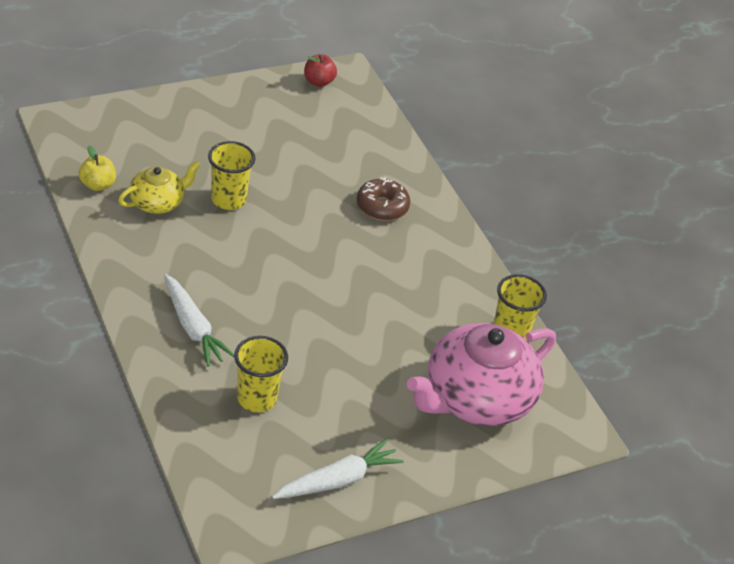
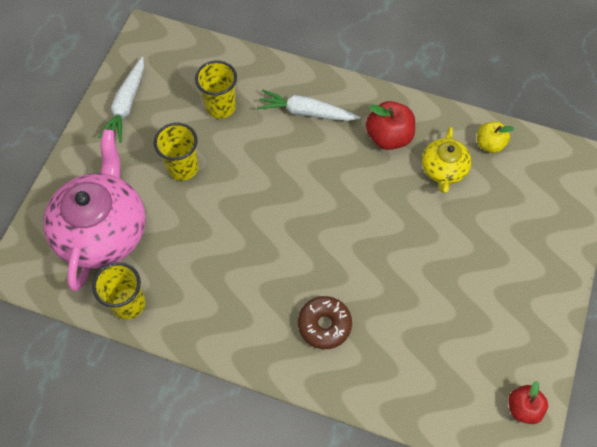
camera: 140 degrees right, 20 degrees up
(160, 254) = (388, 137): none -> red apple
(228, 199) = (413, 218): yellow cup -> yellow cup (183, 167)

